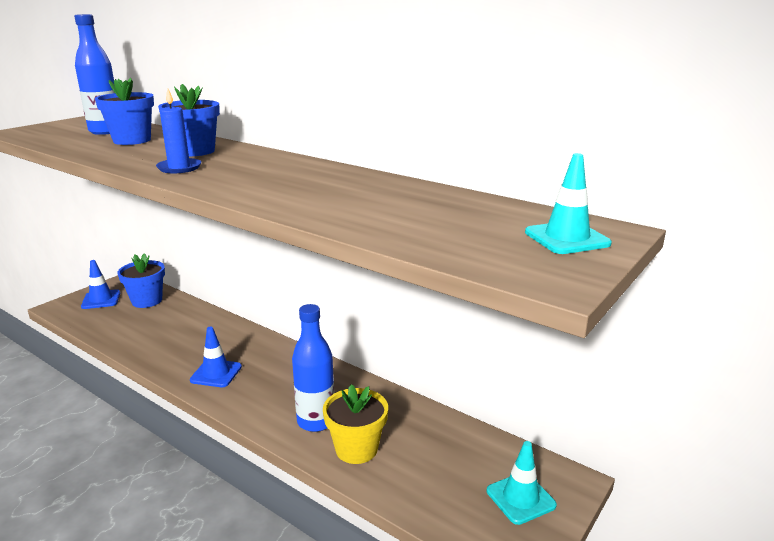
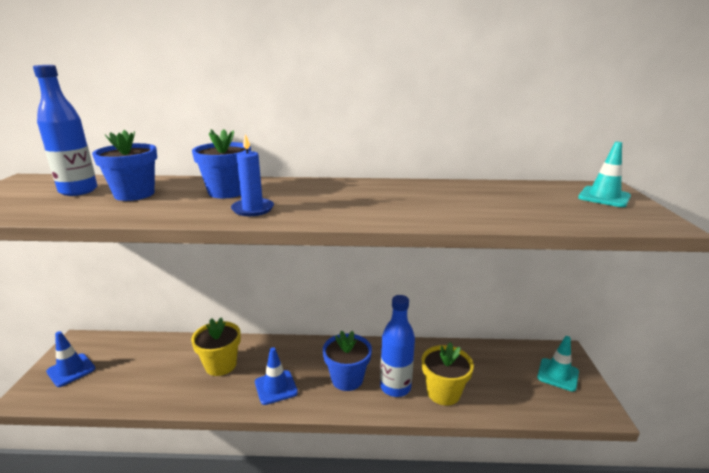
camera: 35 degrees left, 0 degrees up
(147, 301) = (126, 352): blue flower pot -> blue flower pot (347, 379)
(198, 337) = (220, 365): none -> yellow flower pot

